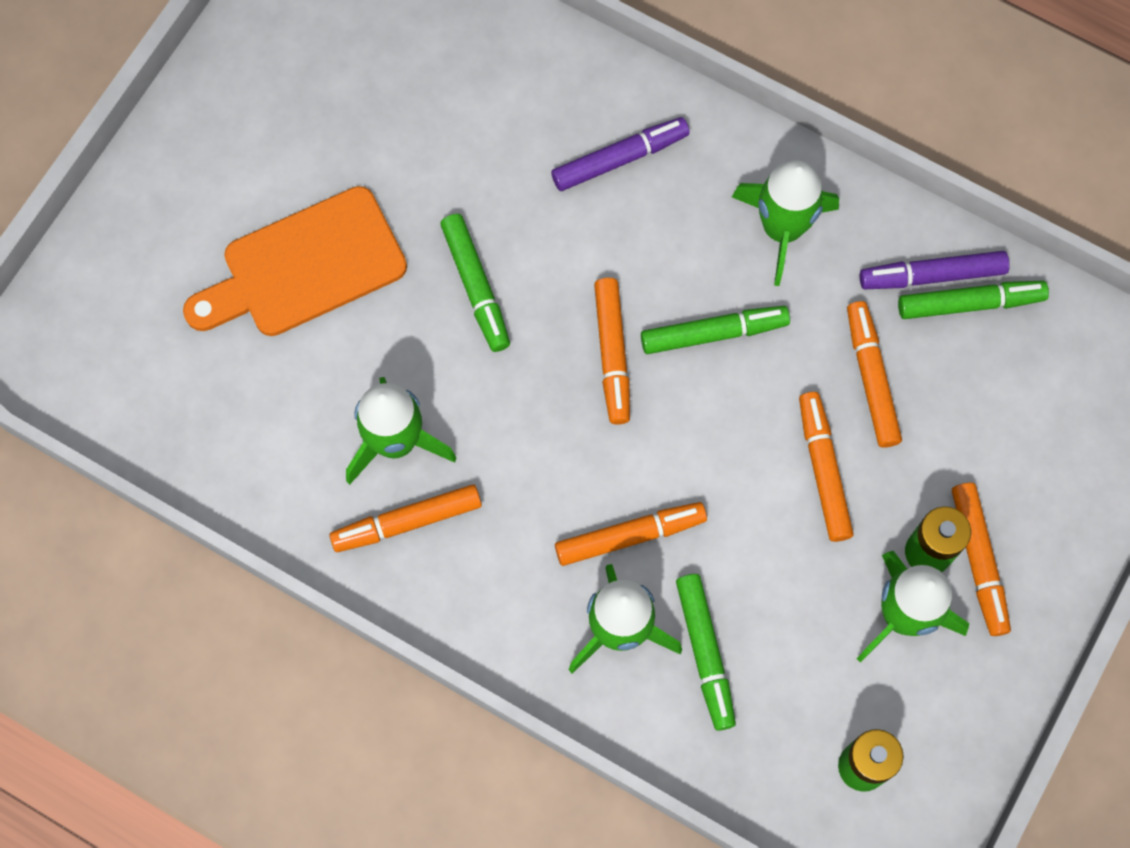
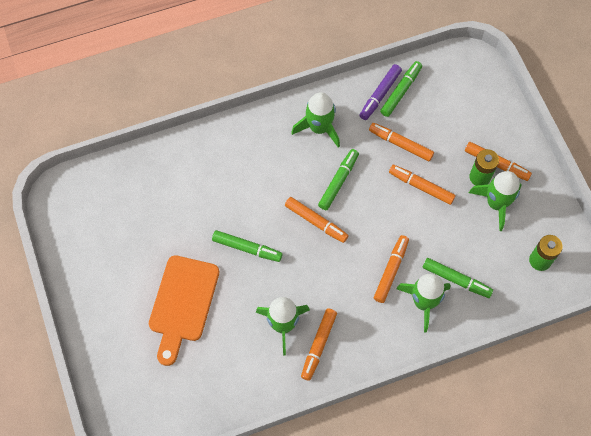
camera: 50 degrees left, 5 degrees down
(620, 159) = (242, 159): purple marker -> none

